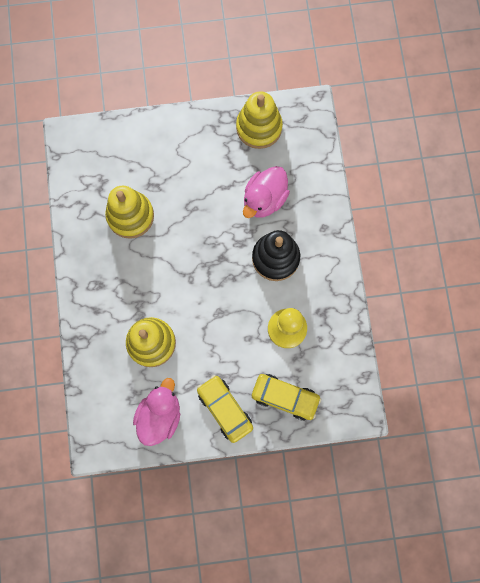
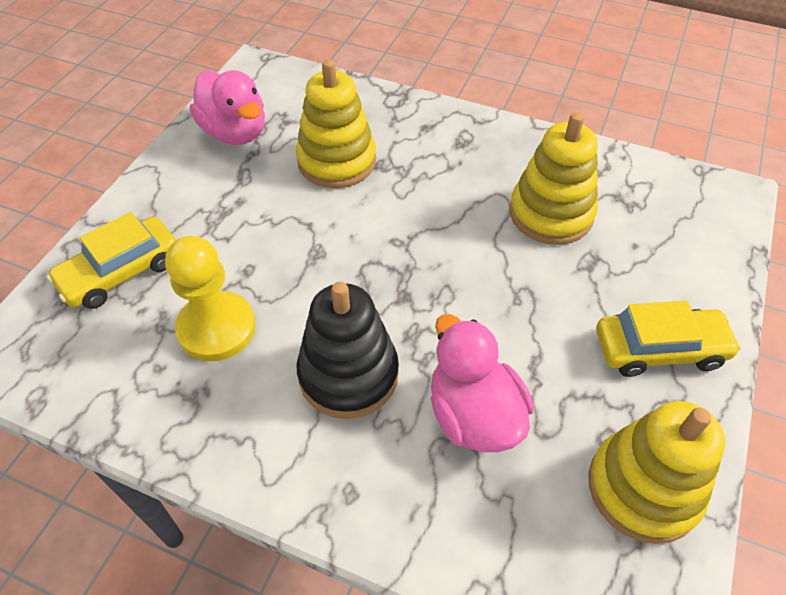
camera: 120 degrees right, 25 degrees down
(225, 409) = (177, 197): yellow car -> yellow car (659, 349)

